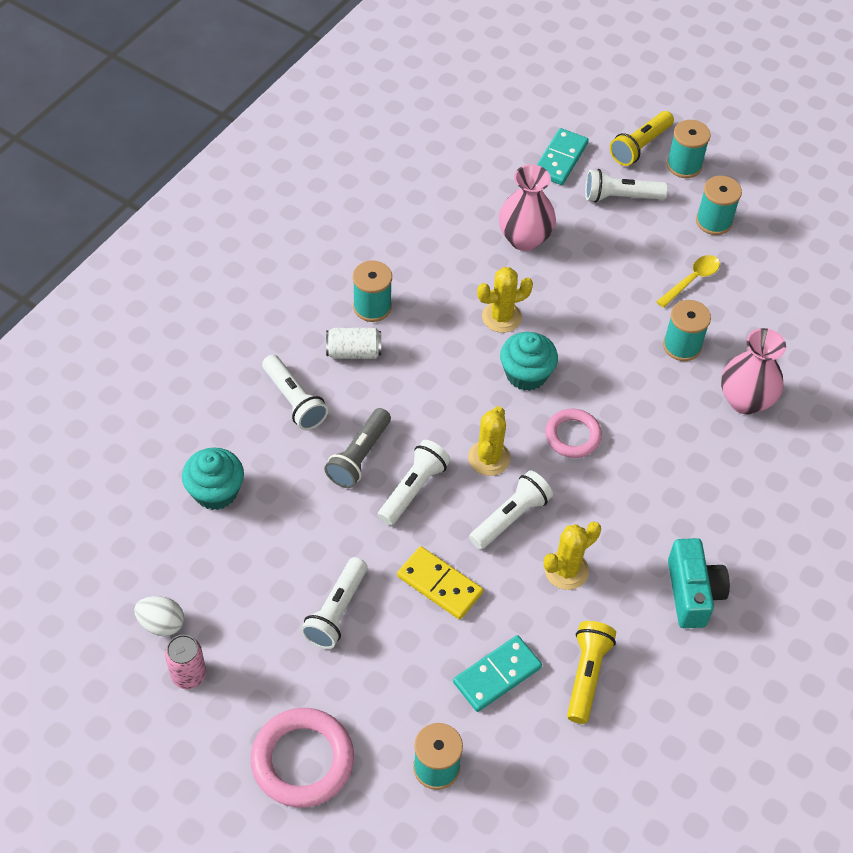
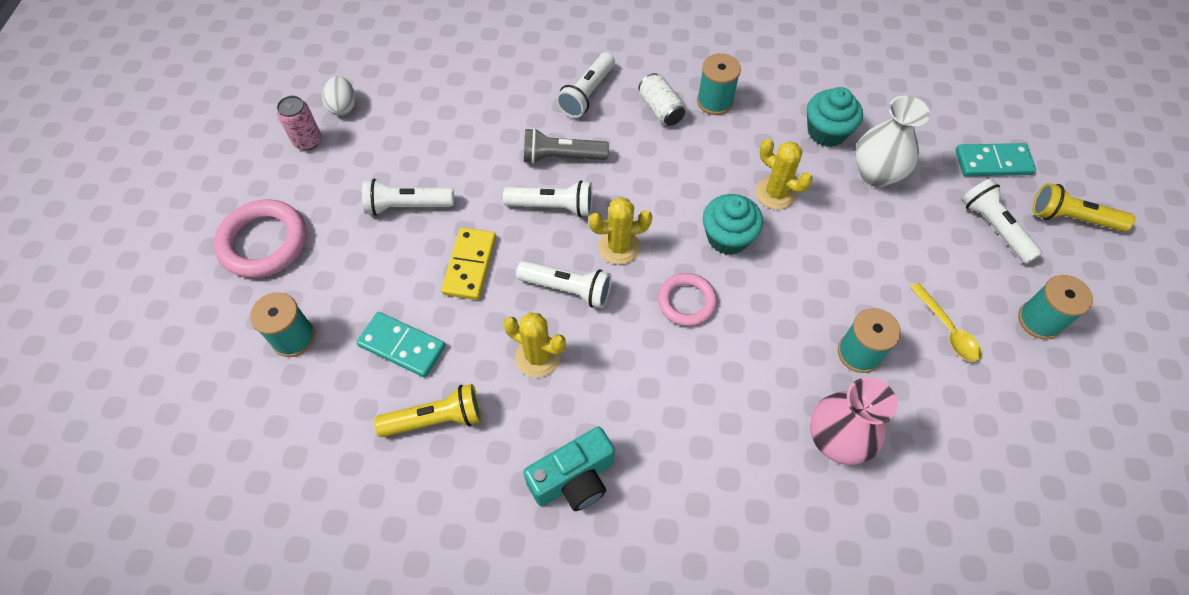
camera: 65 degrees right, 5 degrees up
(215, 491) = (474, 85): turquoise cupcake -> turquoise cupcake (826, 132)
(524, 239) = (876, 174): pink vase -> white vase
(684, 165) = (1085, 265): turquoise spool -> none
(692, 280) = (947, 330): yellow spoon -> yellow spoon turned 45 degrees clockwise

